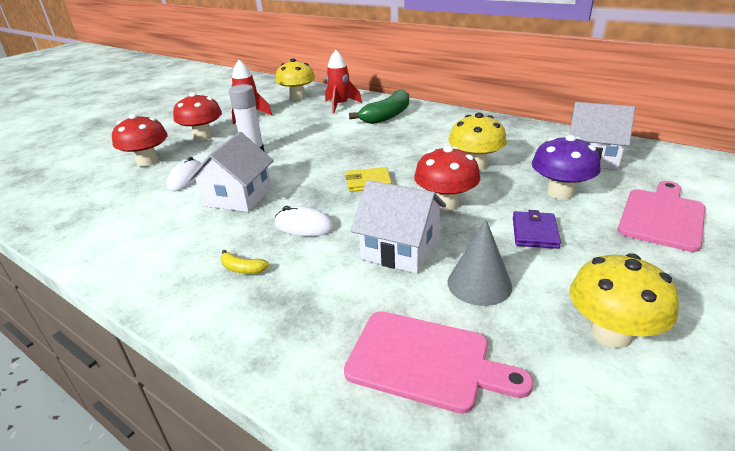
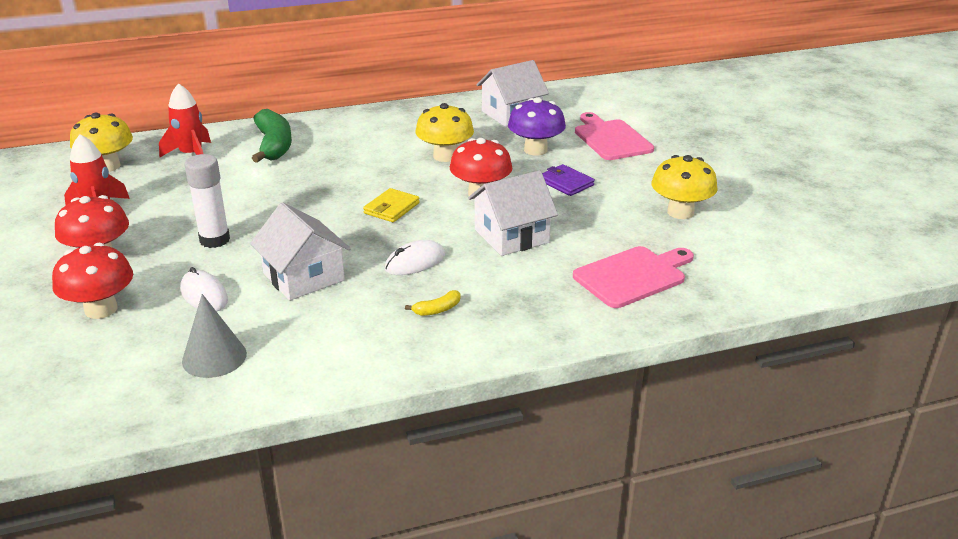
camera: 55 degrees left, 0 degrees up
(479, 284) = (590, 227): grey cone -> grey cone (214, 357)

